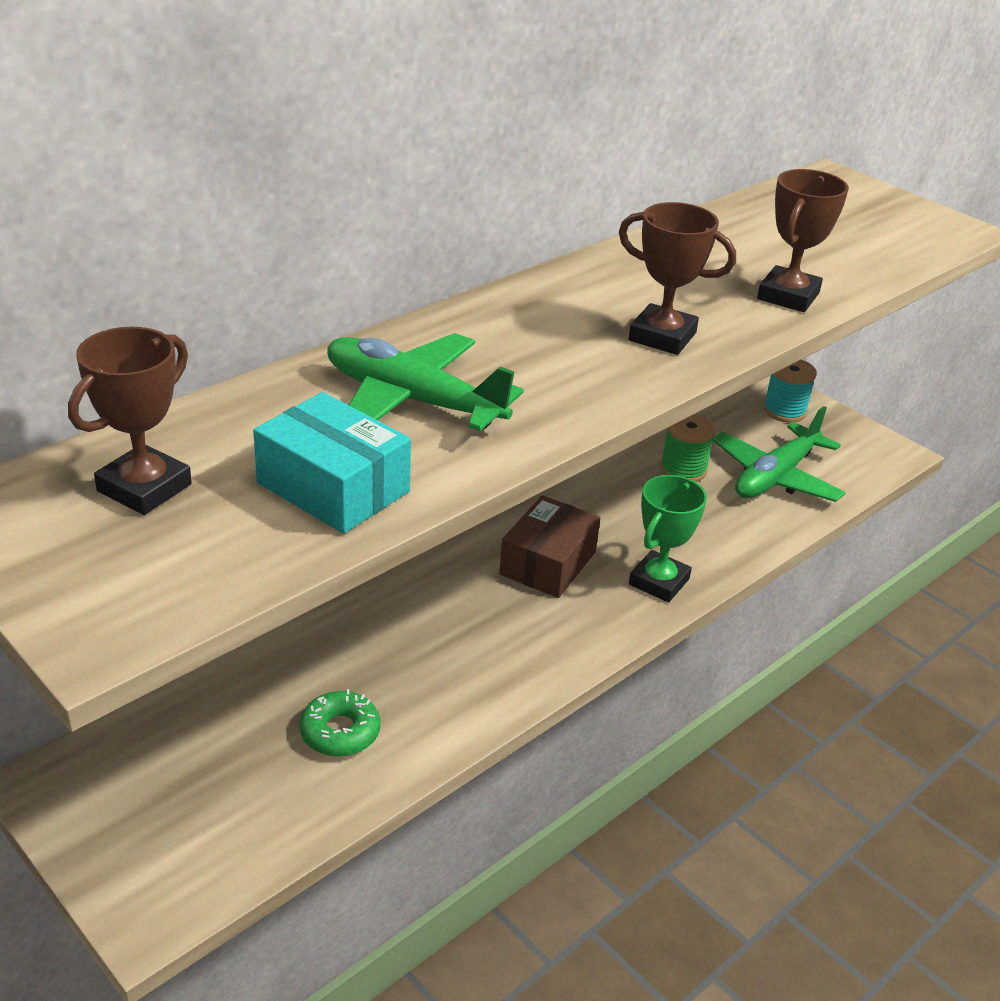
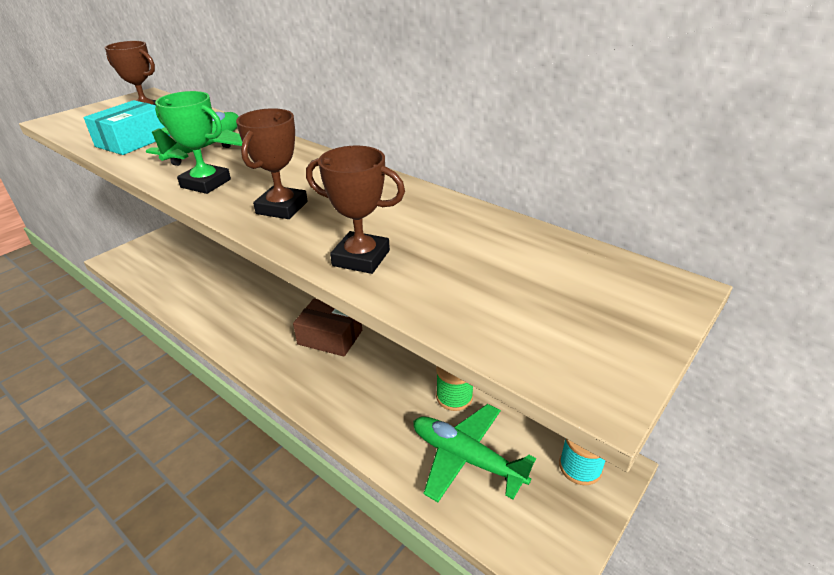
camera: 85 degrees right, 0 degrees up
(340, 732) = (199, 285): green donut -> none
(659, 581) = (317, 389): green trophy -> green trophy (206, 183)

